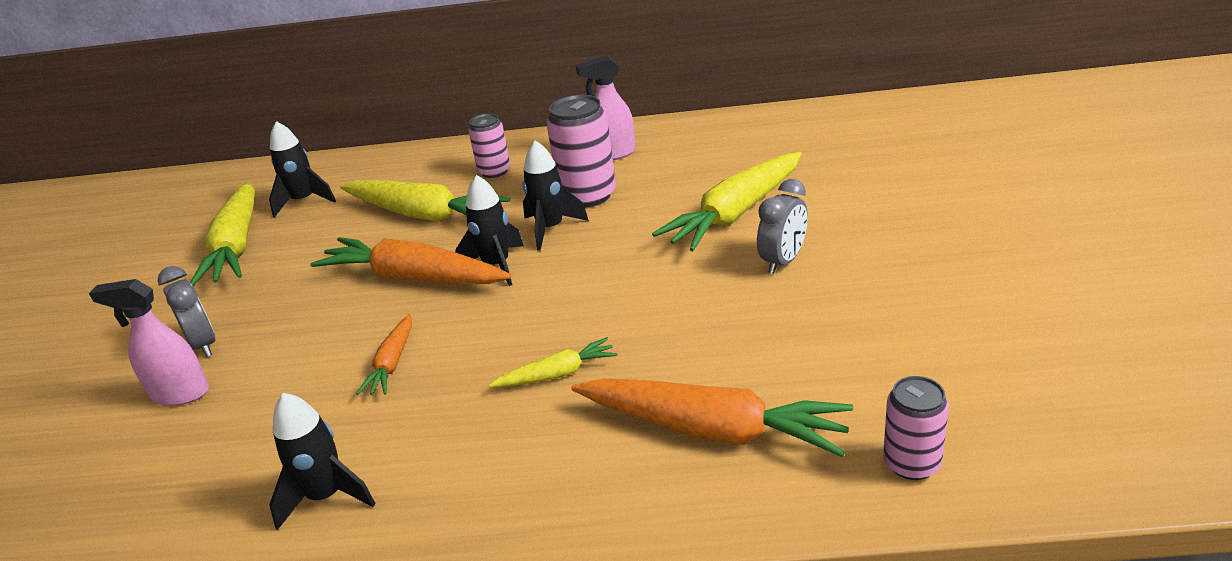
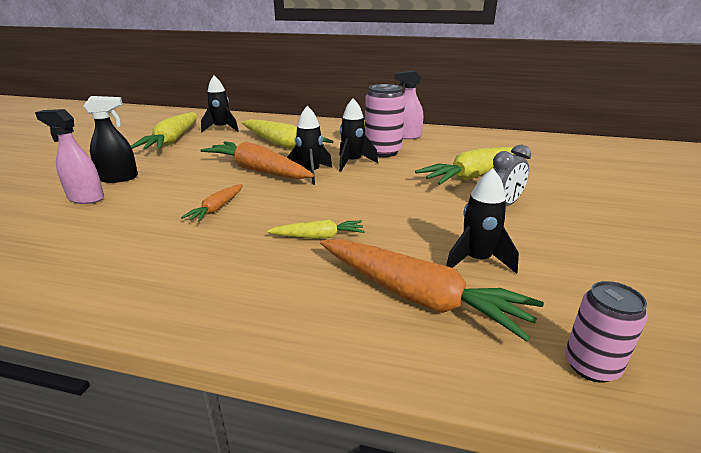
camera: 10 degrees right, 5 degrees down
(204, 344) = (119, 178): grey clock -> black spray bottle
(326, 496) = (121, 273): black rocket -> black rocket (476, 260)
(494, 171) = (333, 133): pink can -> none

